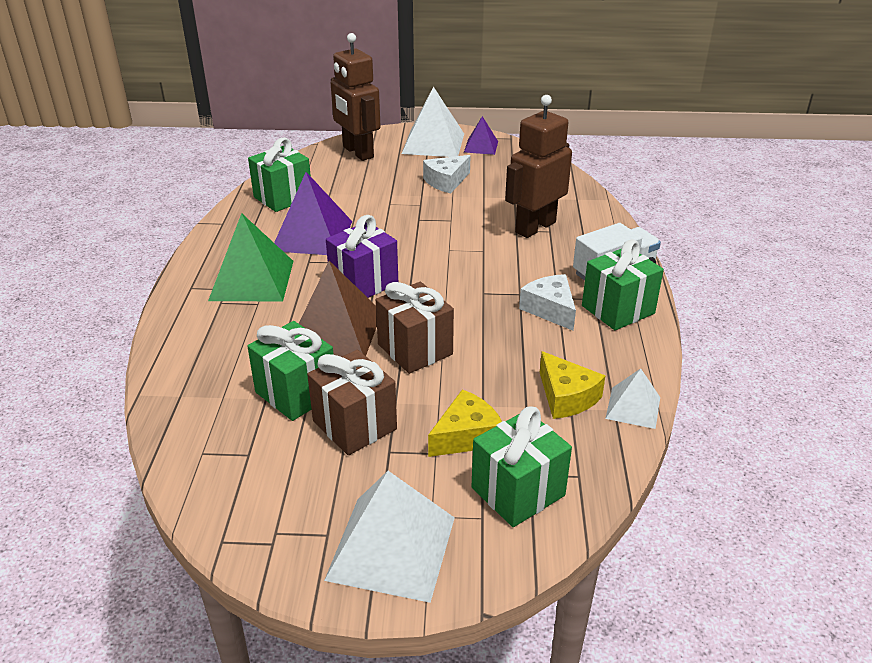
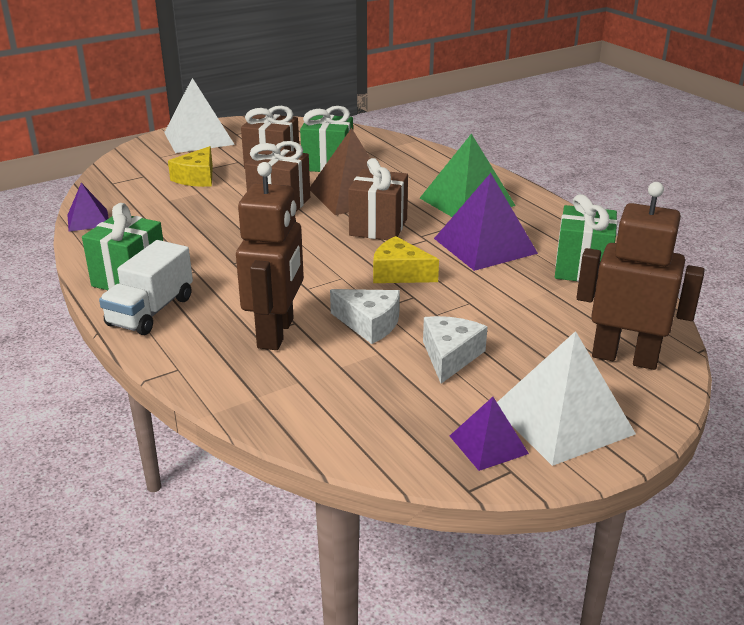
camera: 145 degrees right, 5 degrees down
(364, 283) = (378, 227): purple gift -> brown gift
(518, 491) = (146, 168): green gift -> none
(550, 309) = (194, 259): white cheese -> white cheese (369, 324)
(566, 397) = (142, 211): yellow cheese -> yellow cheese (399, 273)
(633, 407) = (88, 220): white pyramid -> purple pyramid

